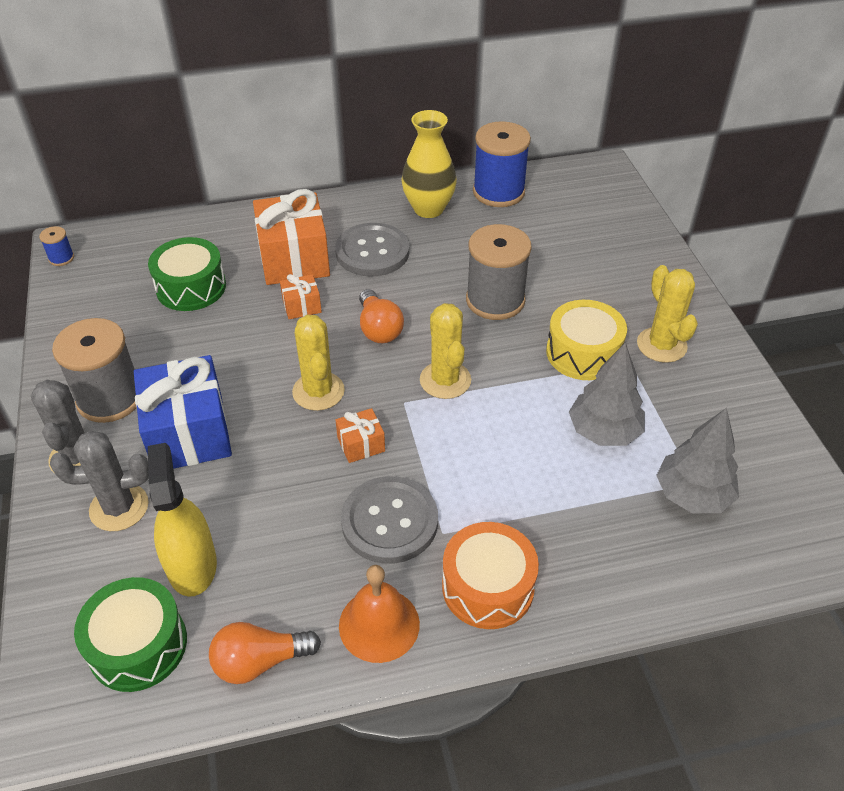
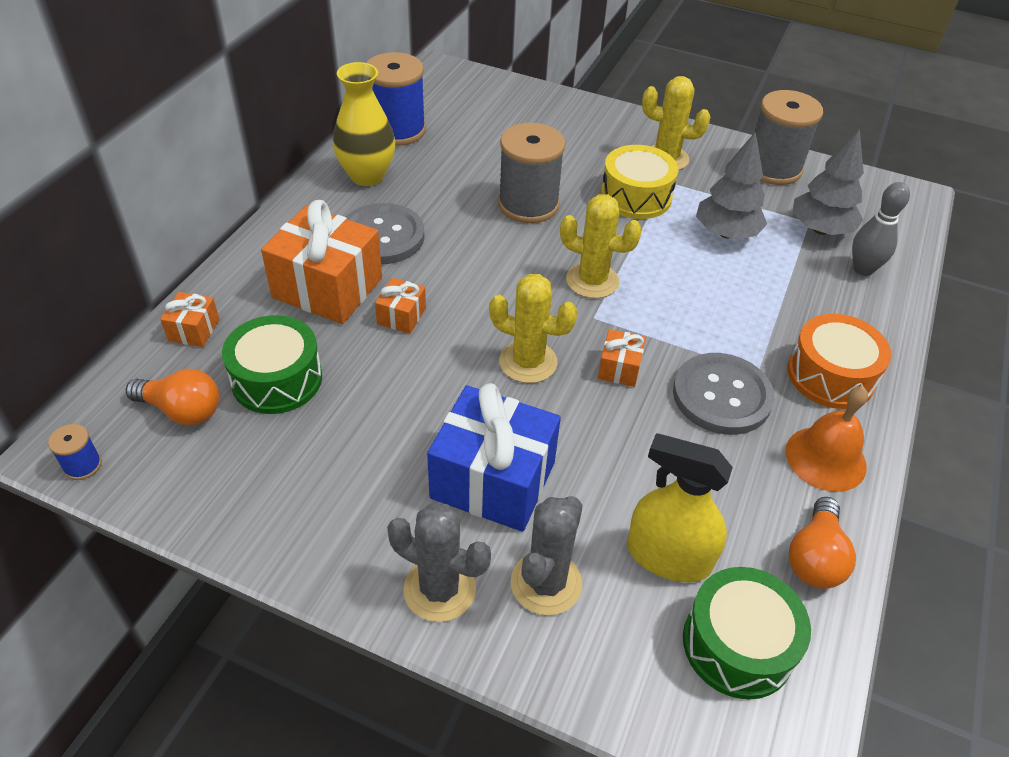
camera: 55 degrees left, 0 degrees up
(110, 398) = (377, 522): grey spool -> grey spool (772, 168)
(200, 230) = (194, 330): none -> orange gift
(379, 329) = (488, 285): orange light bulb -> orange light bulb (182, 410)
(669, 552) = (863, 269): none -> grey bowling pin

